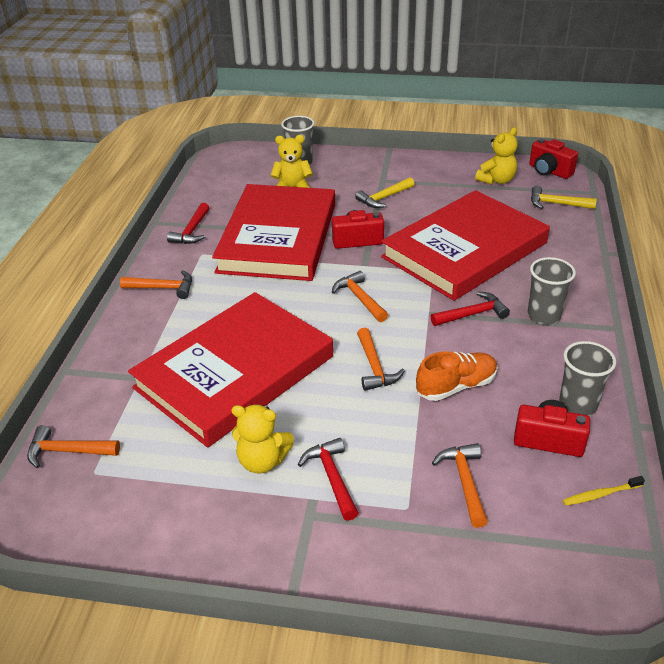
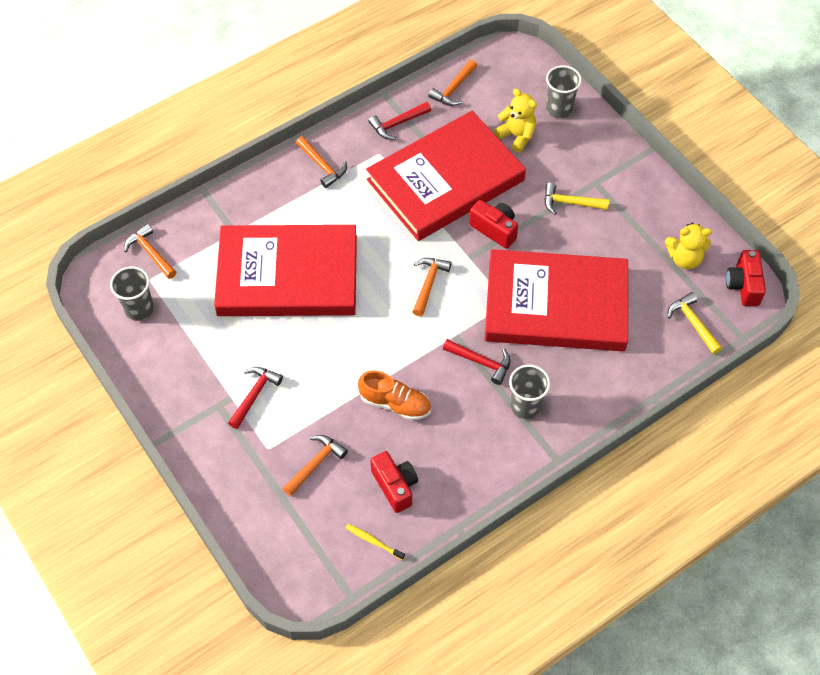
camera: 45 degrees right, 20 degrees up
(262, 461) = (233, 351): yellow teddy bear -> none
(374, 367) = (368, 345): orange hammer -> orange hammer (453, 89)
(577, 405) = (445, 483): grey cup -> grey cup (139, 309)

